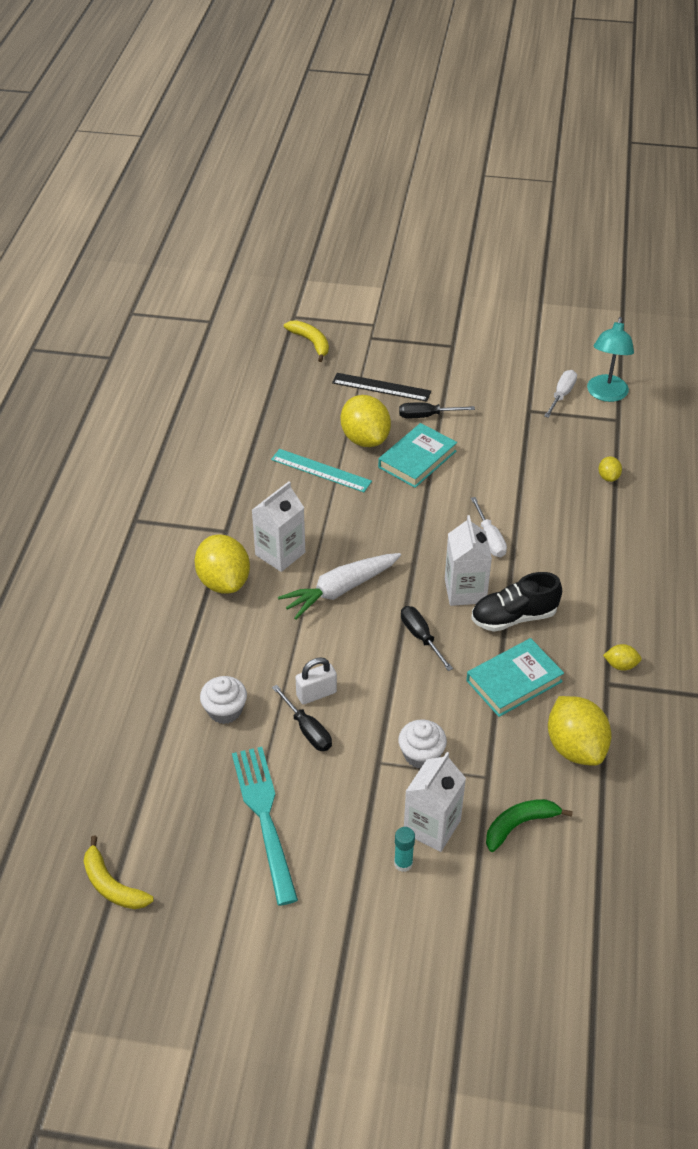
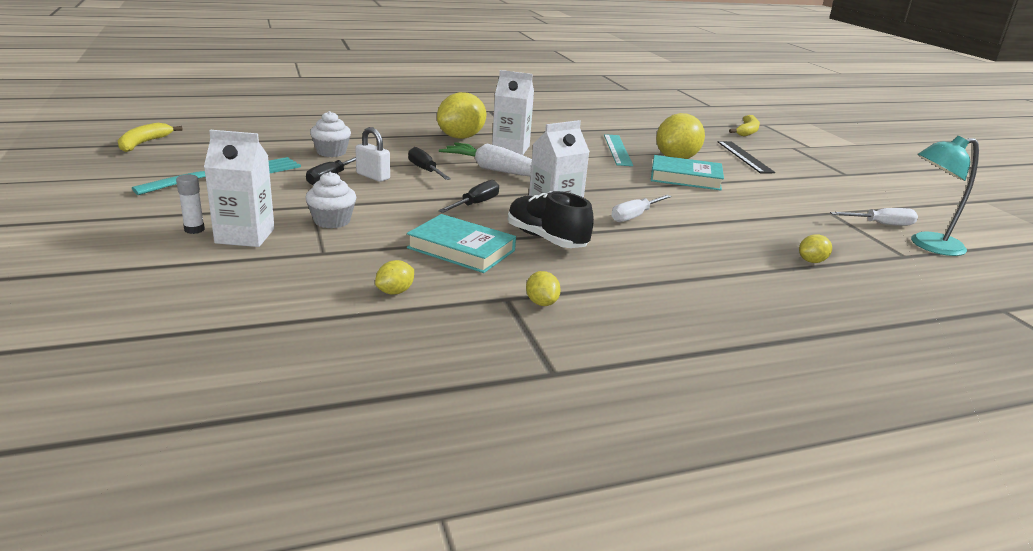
camera: 60 degrees right, 20 degrees down
(403, 863) = (194, 229): turquoise glue stick -> white glue stick
(426, 416) = (742, 175): black screwdriver -> black screwdriver (425, 170)
(519, 825) = (266, 275): green banana -> none
(575, 747) = (395, 292): yellow lemon -> yellow lemon, size x0.46

